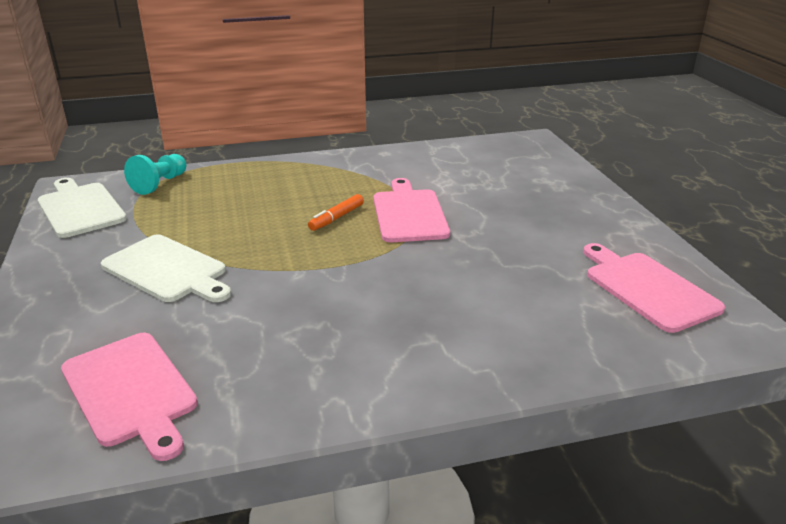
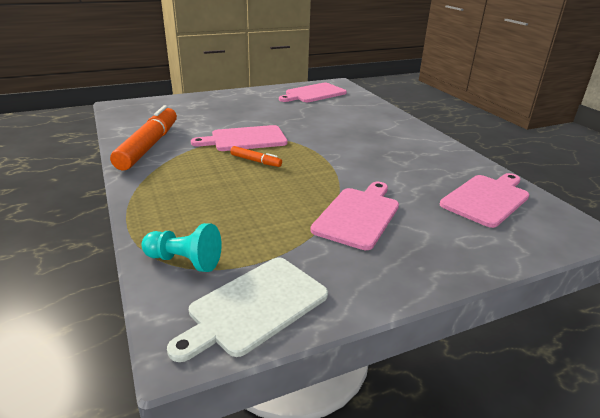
camera: 100 degrees left, 0 degrees up
(168, 270) = (358, 215): white cutting board -> pink cutting board
(397, 161) = (149, 146): none -> orange marker

